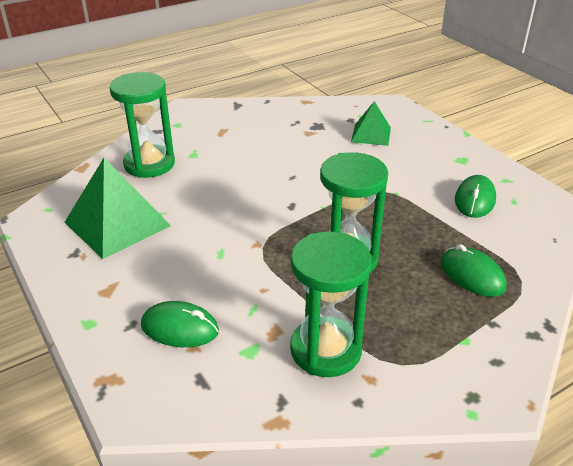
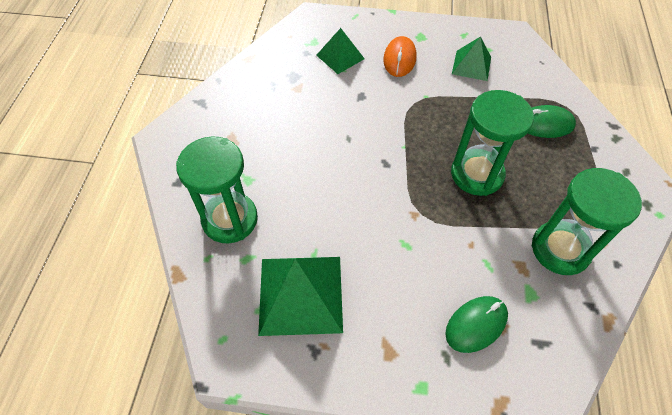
camera: 50 degrees left, 20 degrees up
(416, 161) = (399, 59): none -> orange mouse
(475, 200) = (471, 65): green mouse -> green pyramid

